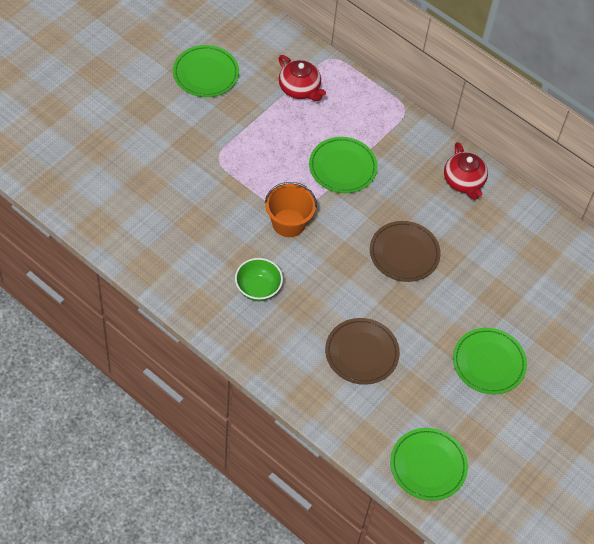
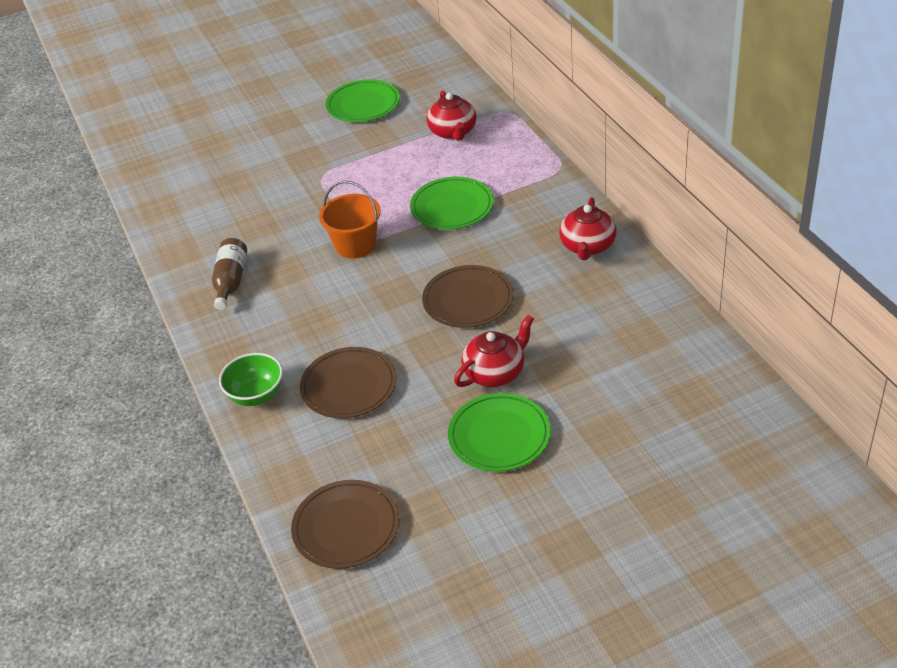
camera: 35 degrees right, 15 degrees down
(210, 283) = (231, 281): none -> brown bottle
(258, 289) = (277, 297): green bowl -> green bowl (256, 395)
(428, 465) = (346, 527): green plate -> brown plate
(458, 311) = (495, 372): none -> red teapot

